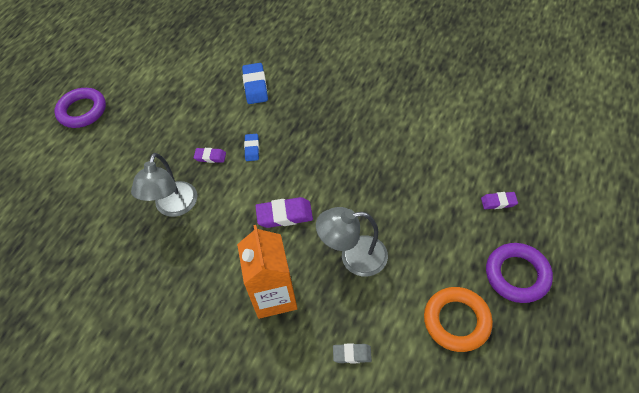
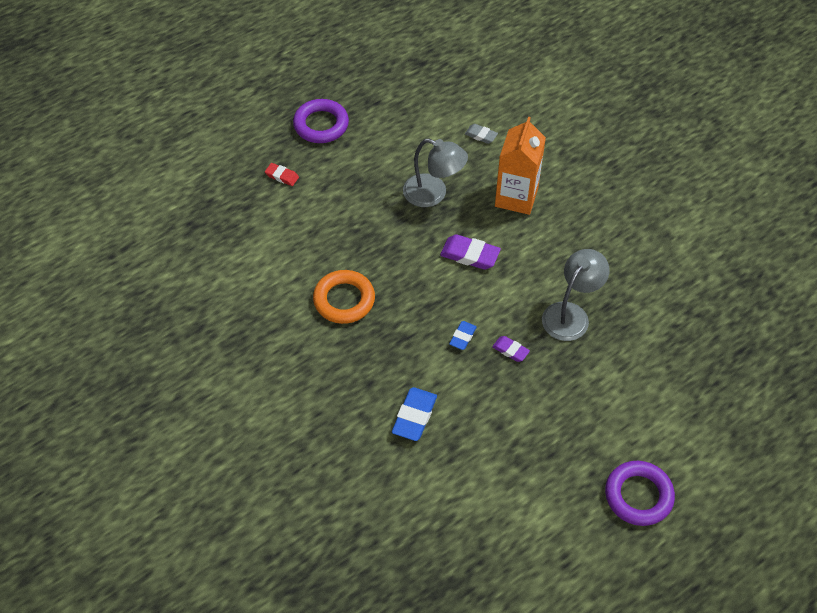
camera: 155 degrees left, 0 degrees up
(456, 321) = (391, 120): orange ring -> orange ring (344, 300)
(498, 202) = (282, 176): purple eraser -> red eraser

